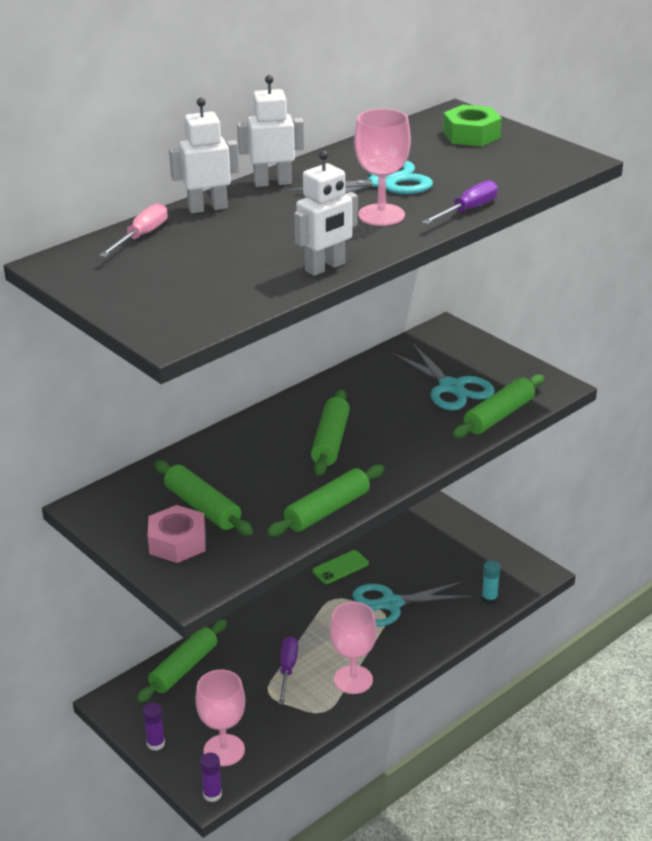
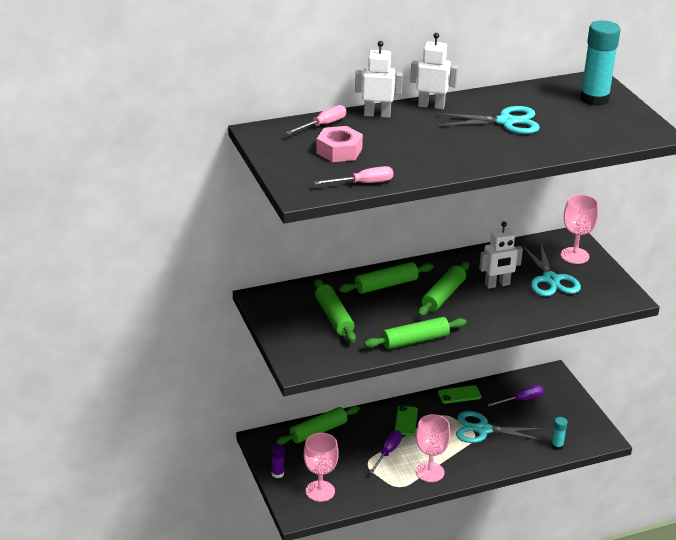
camera: 20 degrees right, 0 degrees up
(177, 542) = (306, 335): pink nut -> pink nut (339, 151)
(212, 794) = (299, 516): purple glue stick -> none
(248, 301) = (363, 183): none -> pink screwdriver
(291, 620) = (406, 421): none -> green phone
(325, 267) = (427, 172): white robot -> white robot (497, 284)
(381, 215) = (489, 144): pink goblet -> pink goblet (574, 255)
(468, 210) = (551, 153): purple screwdriver -> purple screwdriver (521, 400)
(471, 135) = (594, 99): green nut -> turquoise glue stick
(499, 415) = (573, 308): green rolling pin -> green rolling pin (386, 285)

